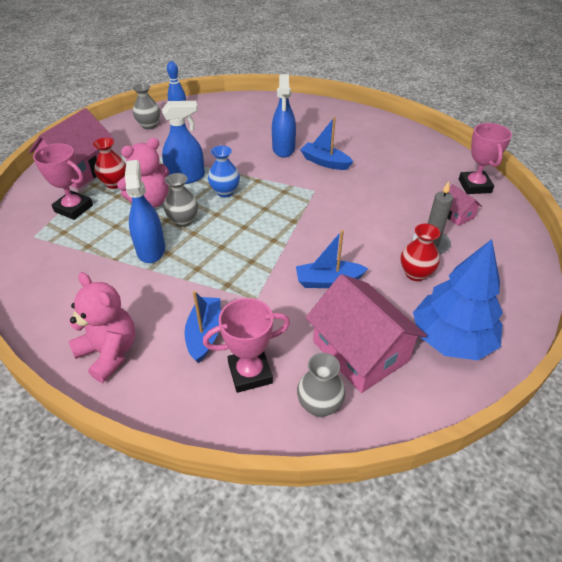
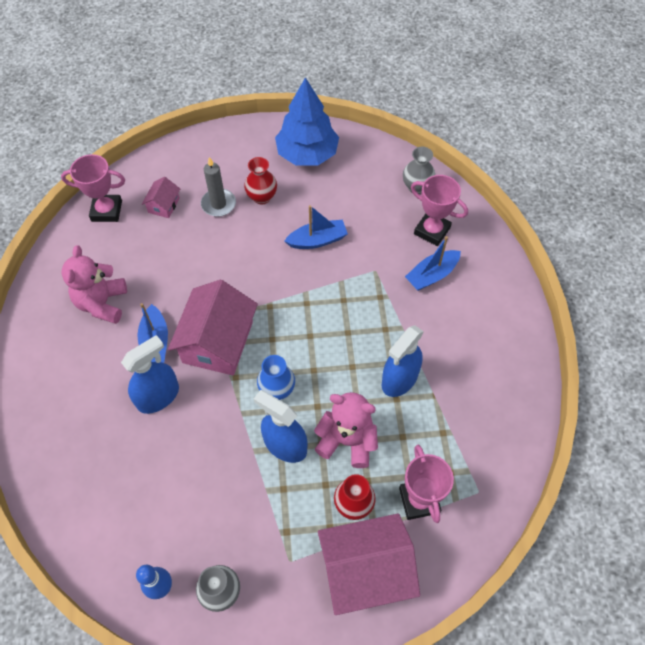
camera: 130 degrees left, 15 degrees up
(109, 353) = (499, 314): pink teddy bear -> pink teddy bear (102, 303)
(183, 221) = (345, 387): grey vase -> none
(328, 281) = (317, 240): blue boat -> blue boat turned 60 degrees counterclockwise
(360, 351) = (361, 190): pink house -> pink house (218, 342)
(474, 186) = (106, 211): pink trophy -> pink trophy turned 45 degrees clockwise

